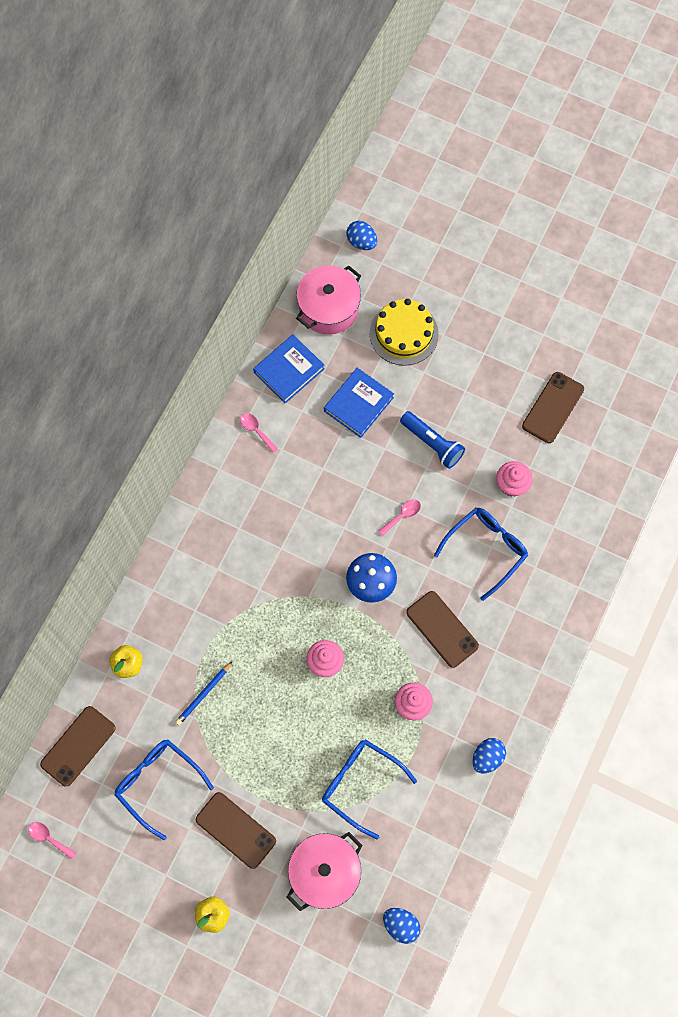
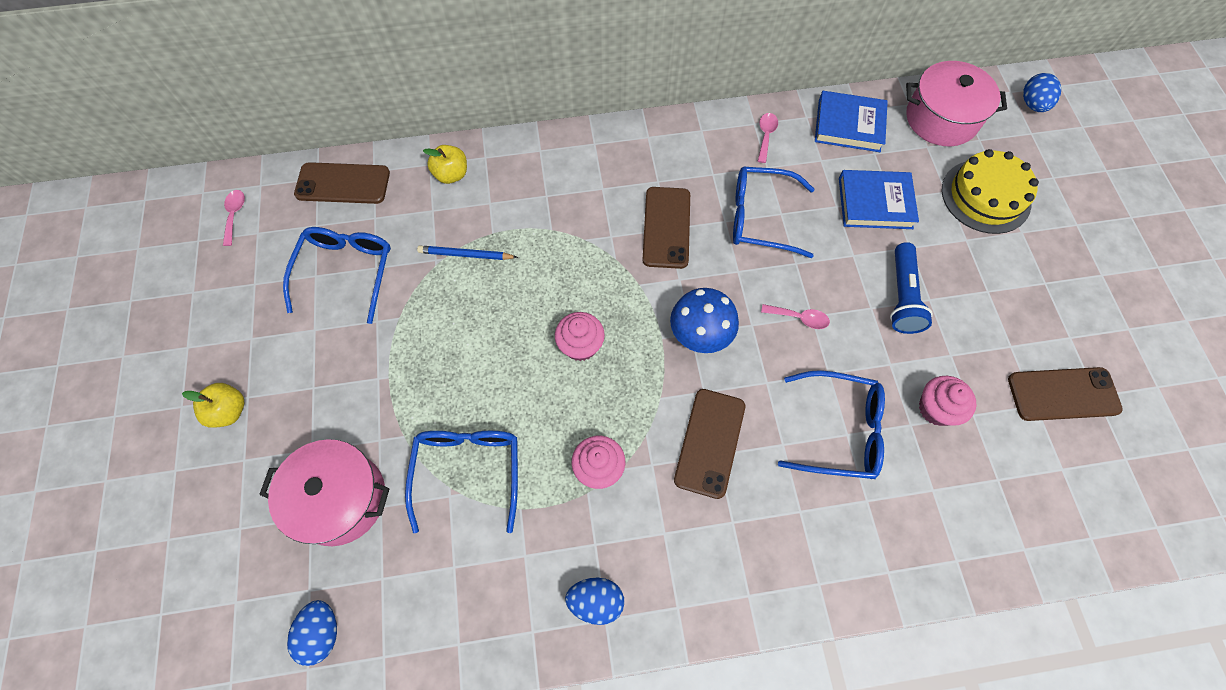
camera: 55 degrees right, 5 degrees down
(235, 830) = (337, 374): brown phone -> brown phone (666, 227)
(316, 484) = (761, 218): none -> blue glasses

